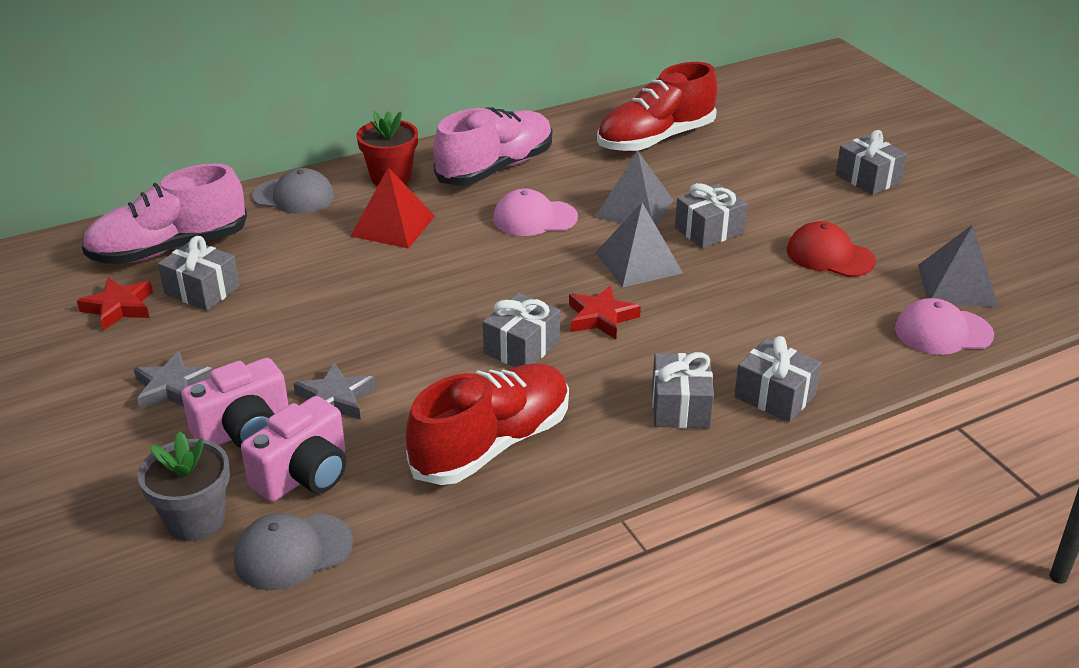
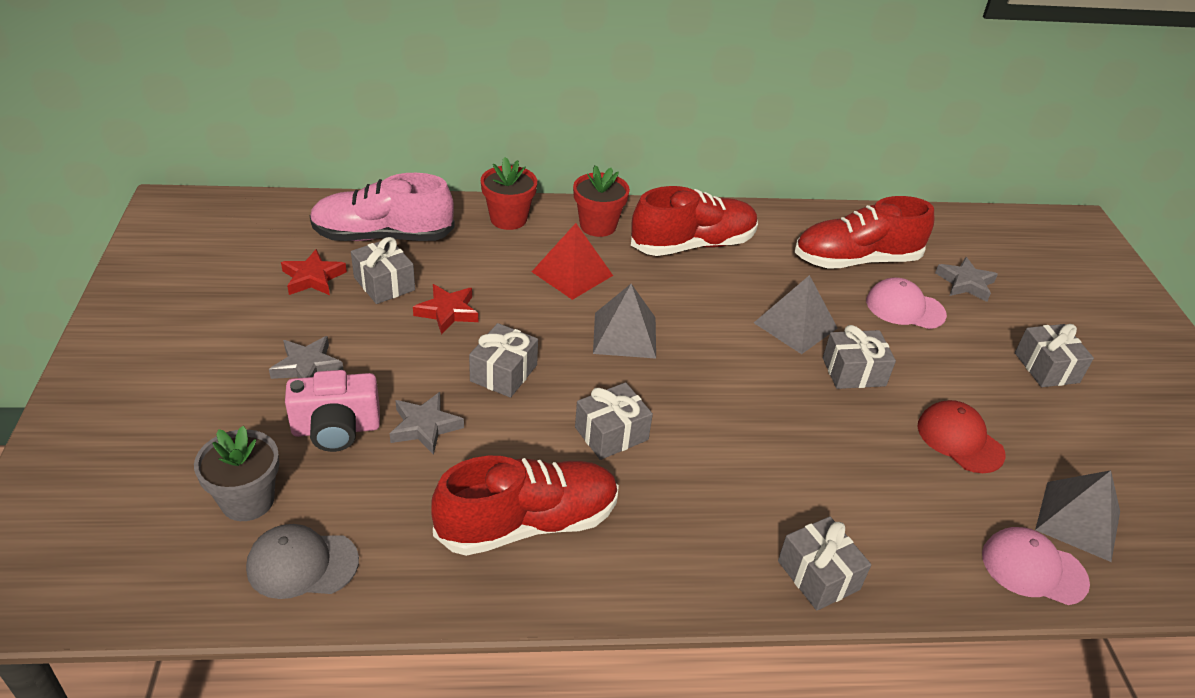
camera: 20 degrees right, 5 degrees up
(294, 196) = (508, 219): grey cap -> red flower pot
(304, 475) = (356, 491): pink camera -> none
(495, 168) = (693, 245): pink shoe -> red shoe
(534, 218) = (698, 306): pink cap -> pink cap (905, 308)
(601, 317) = (700, 428): red star -> red star (447, 312)
(638, 262) = (767, 383): grey pyramid -> grey pyramid (624, 335)
(680, 407) = (720, 551): grey gift -> grey gift (503, 373)
(762, 131) = (965, 283): none -> grey star

